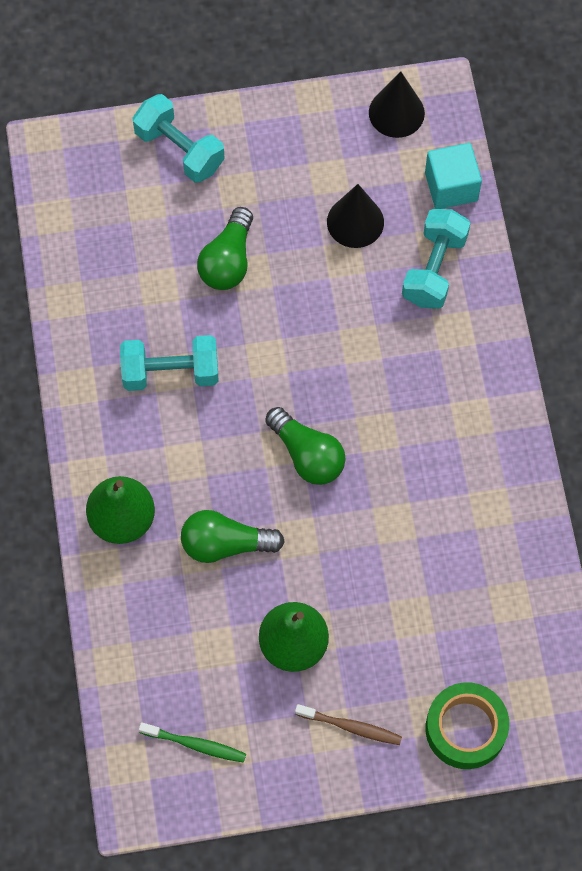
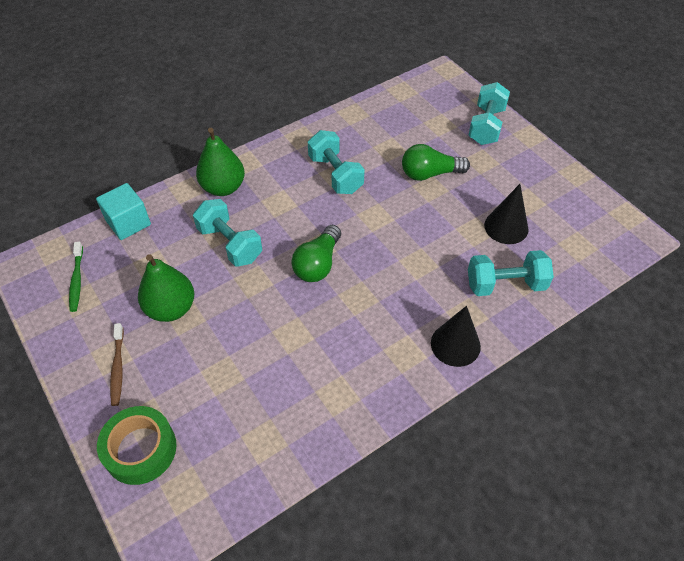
camera: 65 degrees right, 15 degrees down
(225, 544) = (230, 244): green light bulb -> turquoise dumbbell
(396, 112) = (603, 219): black cone -> black cone (455, 344)
(451, 186) = (576, 270): turquoise cube -> turquoise cube (128, 223)

